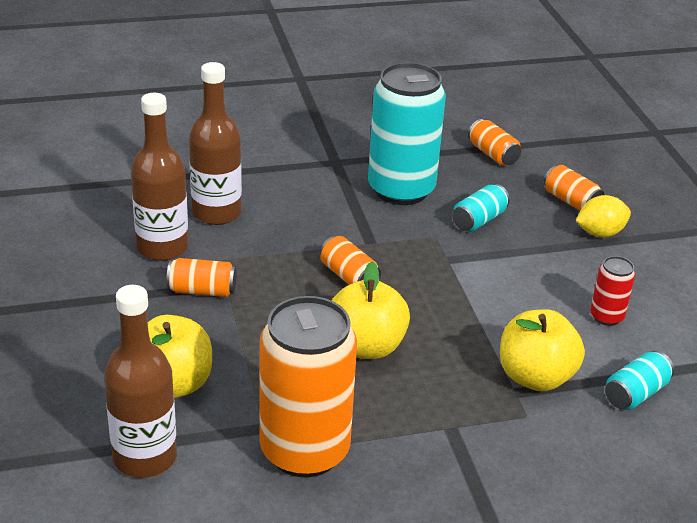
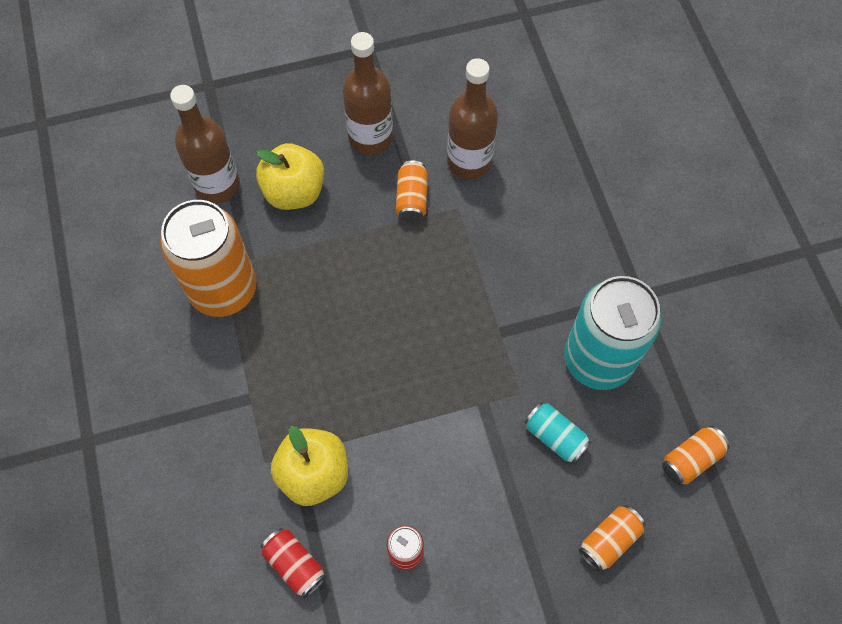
camera: 90 degrees right, 30 degrees up
(216, 213) = (528, 197): brown bottle -> brown bottle (370, 138)
(349, 276) = (444, 314): orange can -> none
(366, 346) = (347, 331): yellow apple -> none
(600, 233) = (551, 566): yellow lemon -> none
(635, 393) = (295, 564): turquoise can -> red can

